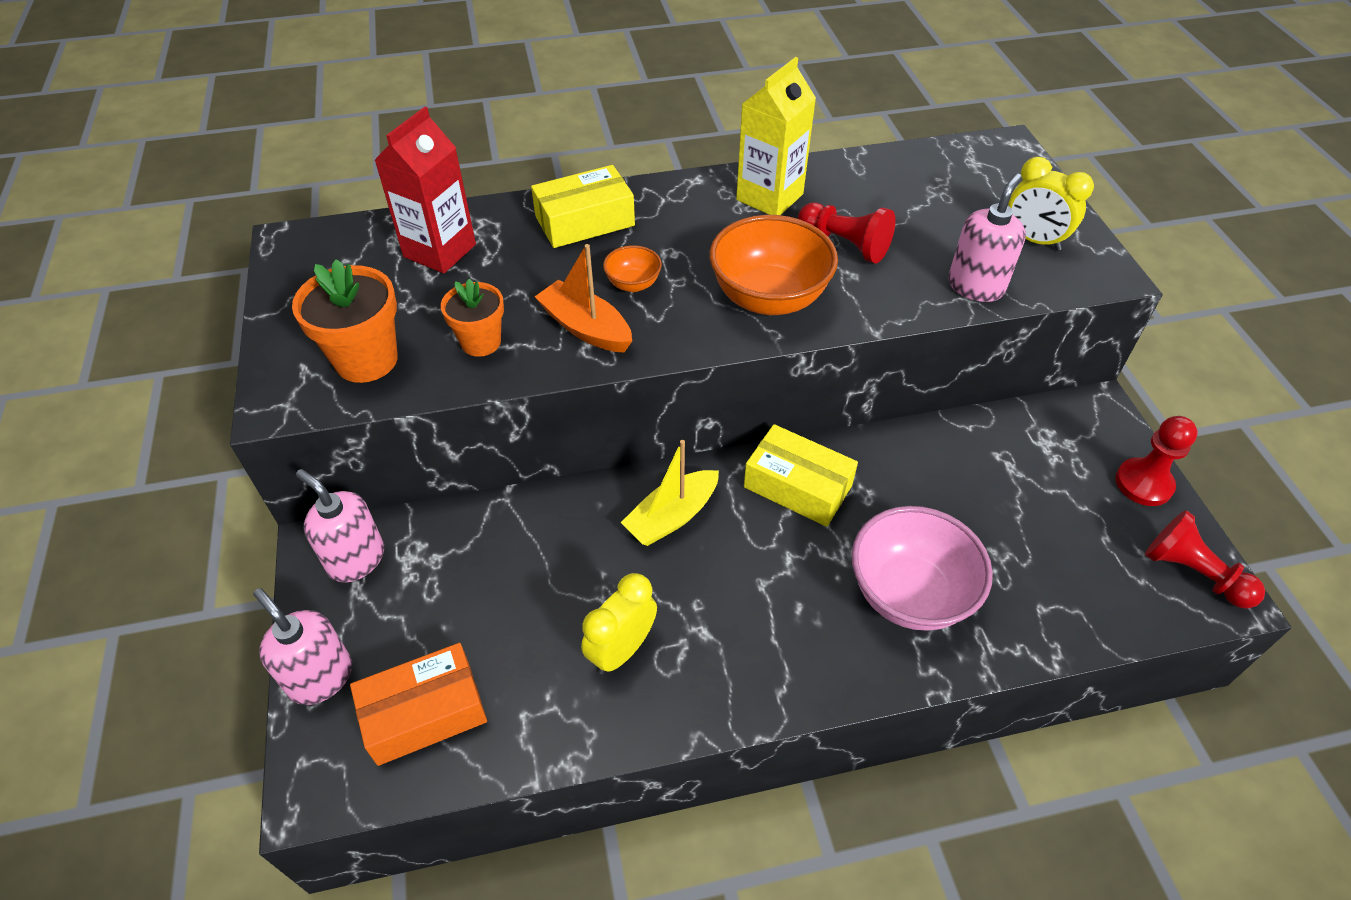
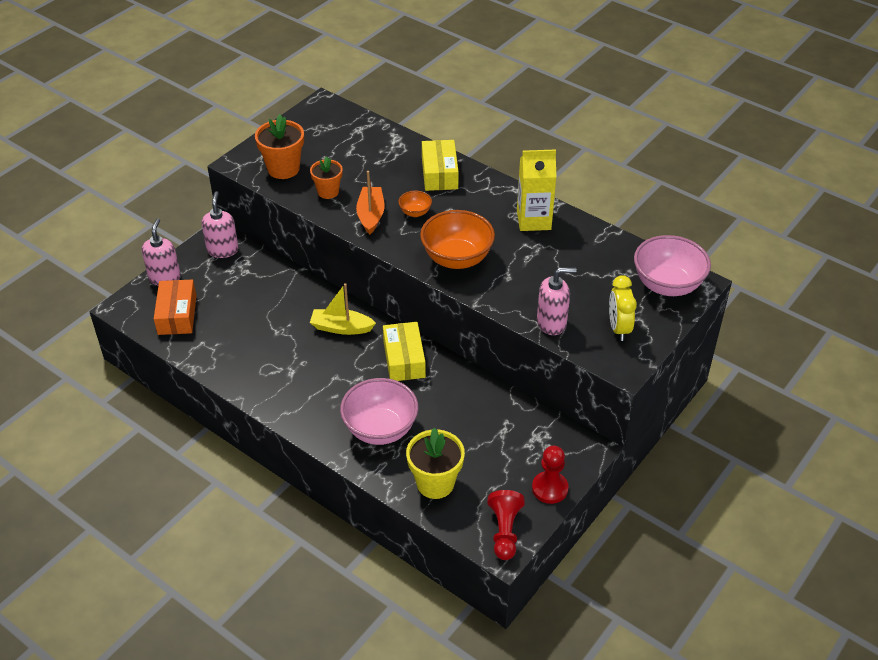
camera: 50 degrees right, 5 degrees down
(424, 712) = (177, 315): orange box -> orange box turned 60 degrees clockwise
(440, 251) = (367, 145): red carton -> none
(585, 221) = (439, 173): yellow box -> yellow box turned 60 degrees clockwise
(621, 650) = (258, 352): yellow clock -> none
(844, 244) = (528, 263): red pawn -> none
(991, 167) = (667, 285): none -> pink bowl
(1057, 594) = (435, 483): none -> yellow flower pot

